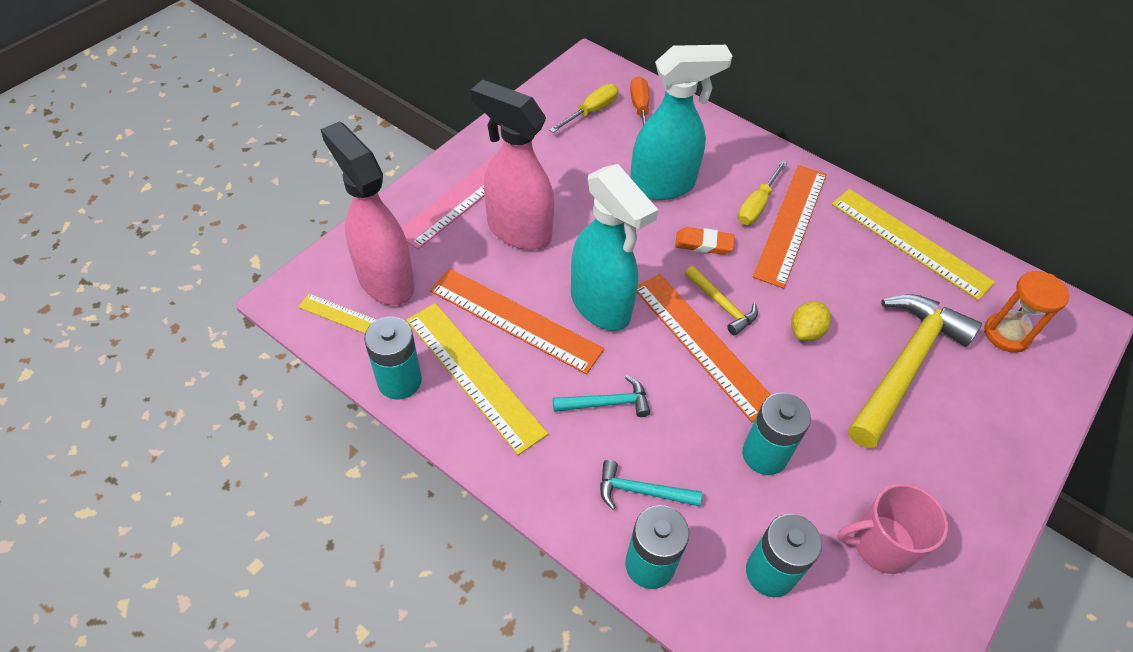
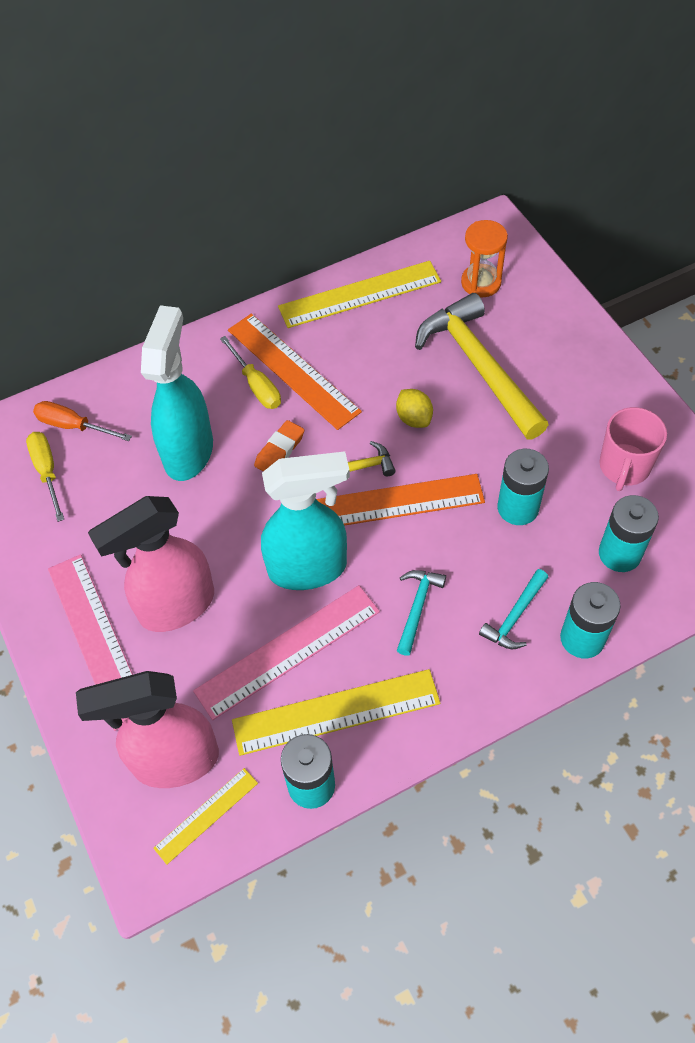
camera: 60 degrees left, 5 degrees up
(515, 320) = (288, 651): orange ruler -> pink ruler

